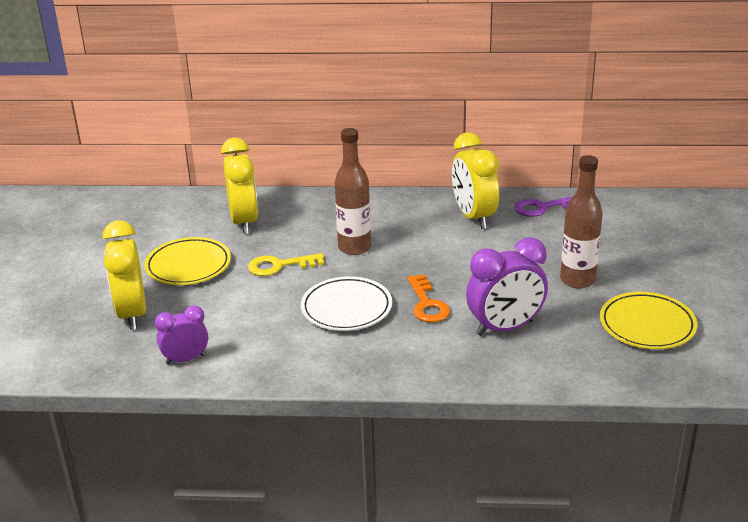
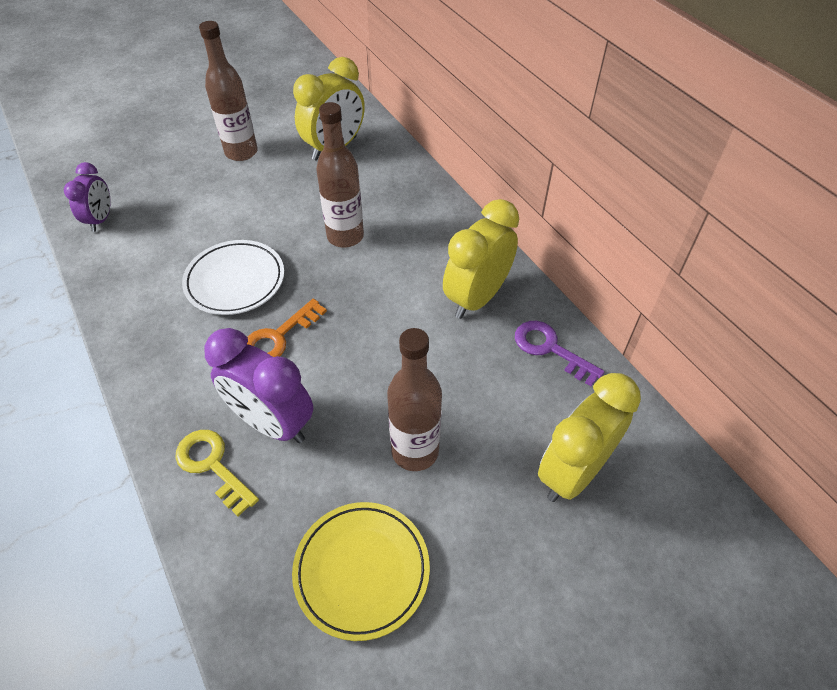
camera: 55 degrees right, 20 degrees up
(132, 314) = (150, 159): yellow clock -> yellow clock (573, 472)
(186, 359) = (101, 220): purple clock -> purple clock turned 60 degrees clockwise
(188, 265) = (241, 152): yellow plate -> brown bottle
(280, 266) = (278, 204): yellow key -> yellow key (213, 466)

